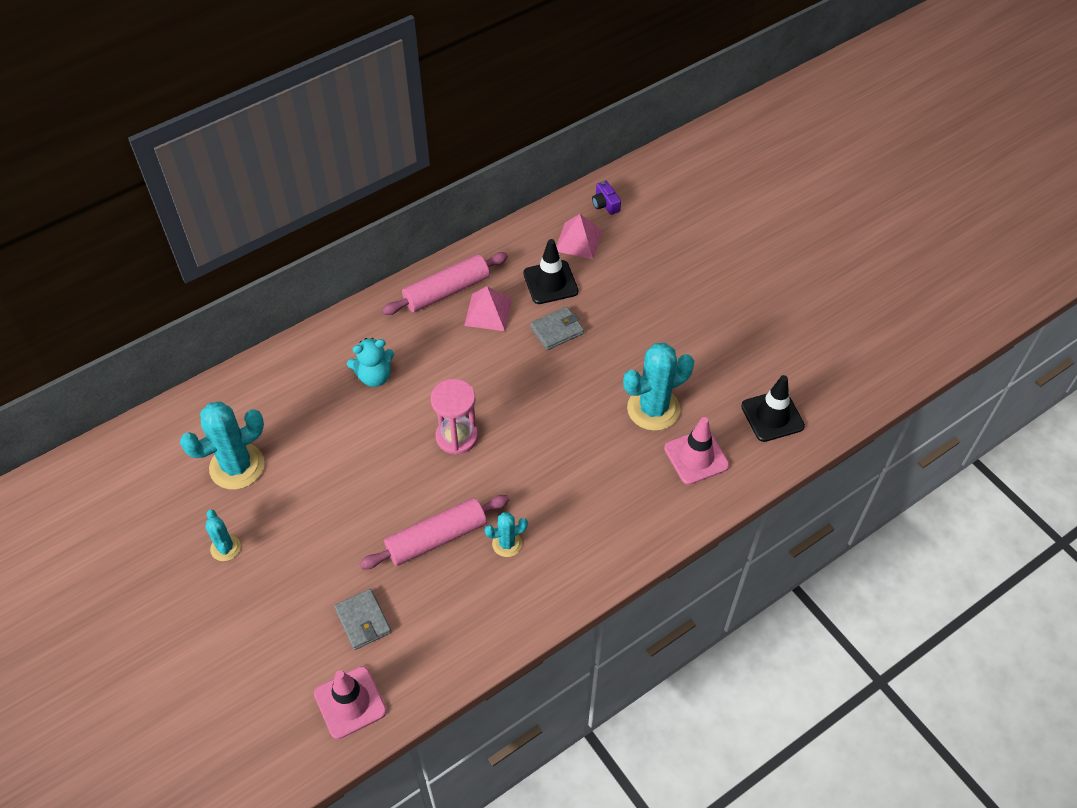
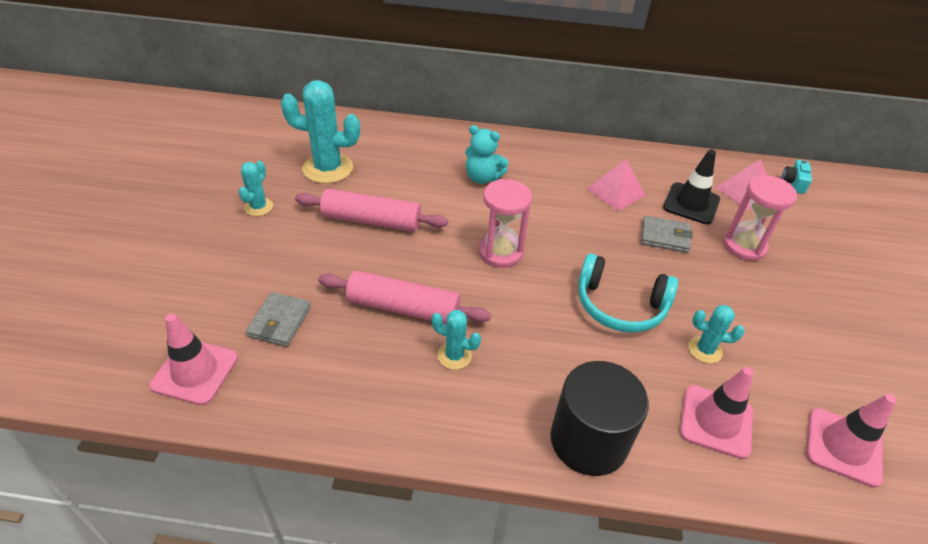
camera: 40 degrees right, 10 degrees down
(447, 291) = (596, 162): pink rolling pin -> pink rolling pin (371, 221)
(575, 416) = (620, 305): none -> turquoise headphones
(605, 204) = (794, 183): purple camera -> turquoise camera
(615, 297) = (744, 246): none -> pink hourglass
(638, 531) = (589, 440): none -> black cylinder
(653, 409) = (705, 350): turquoise cactus -> turquoise cactus, size x0.53
(772, 416) = (843, 447): black traffic cone -> pink traffic cone

